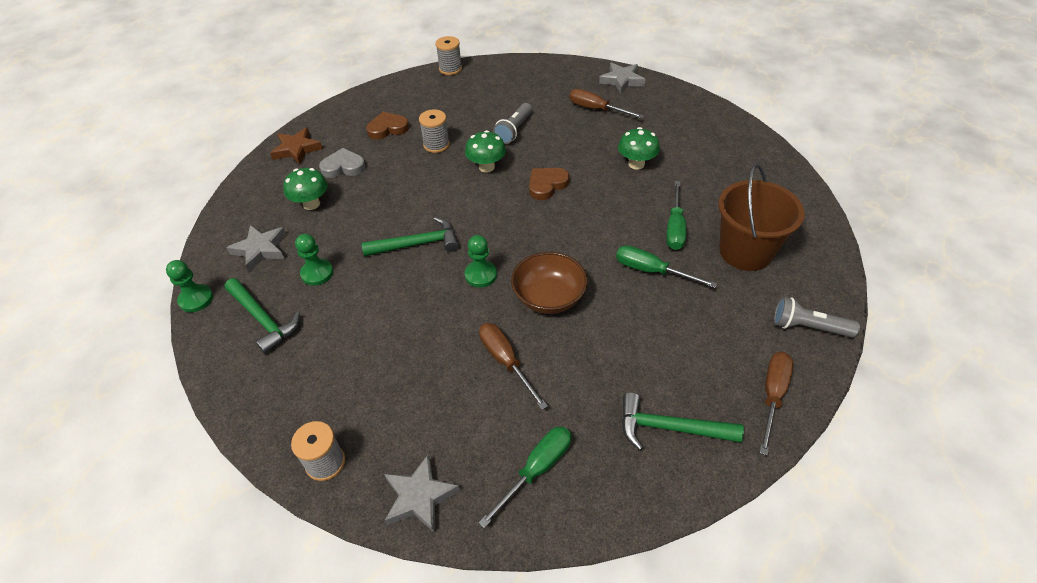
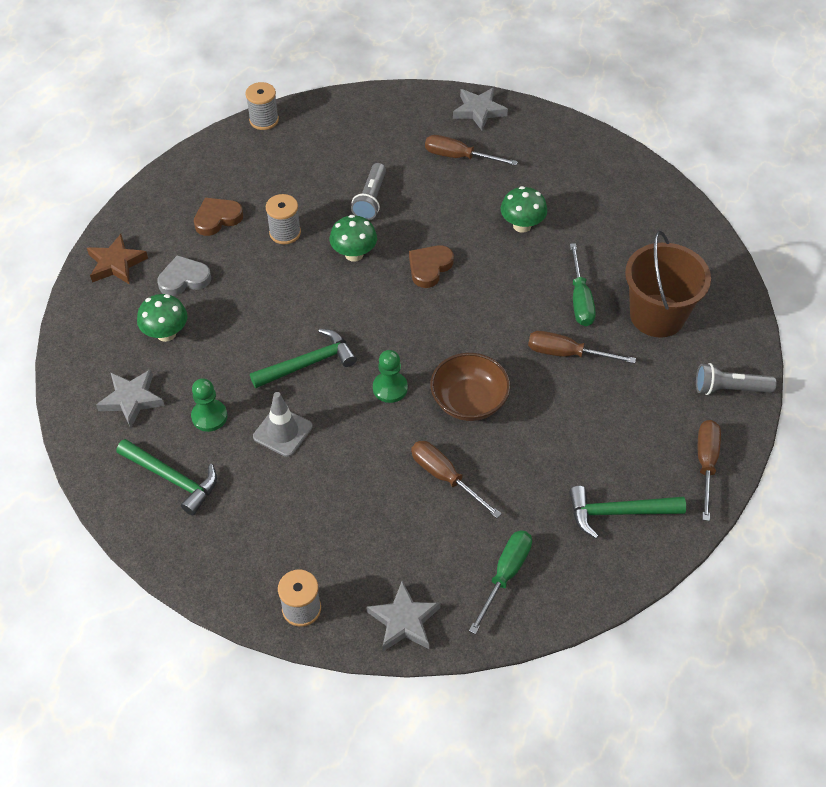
camera: 15 degrees left, 5 degrees up
(196, 299) = (85, 470): green pawn -> none
(373, 296) = (282, 432): none -> grey traffic cone
(651, 271) = (566, 354): green screwdriver -> brown screwdriver

